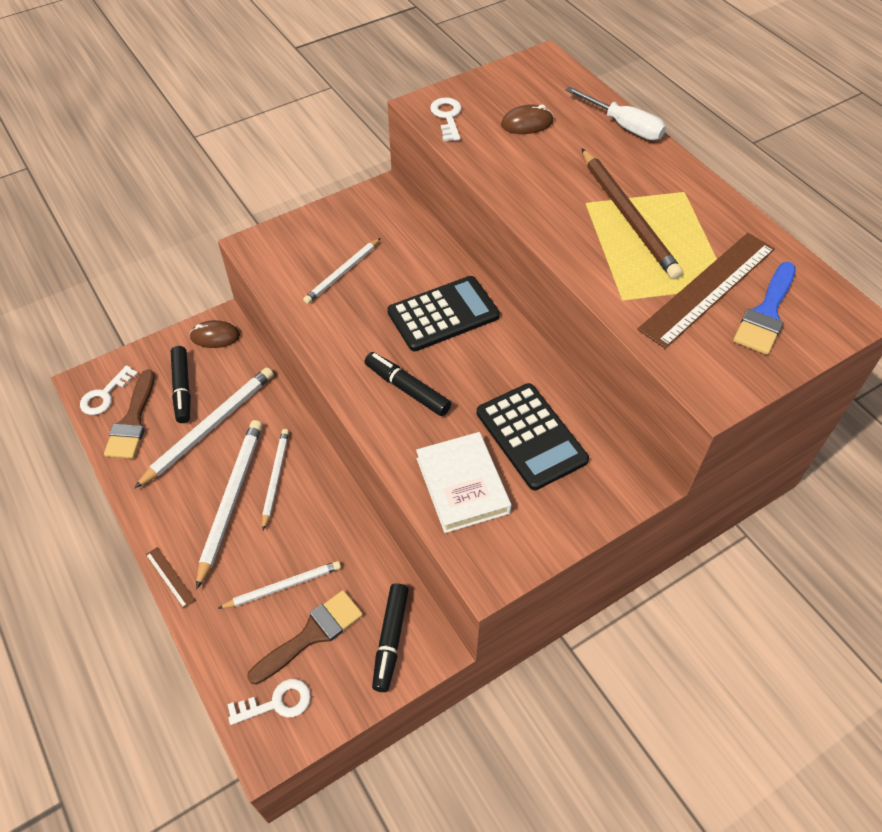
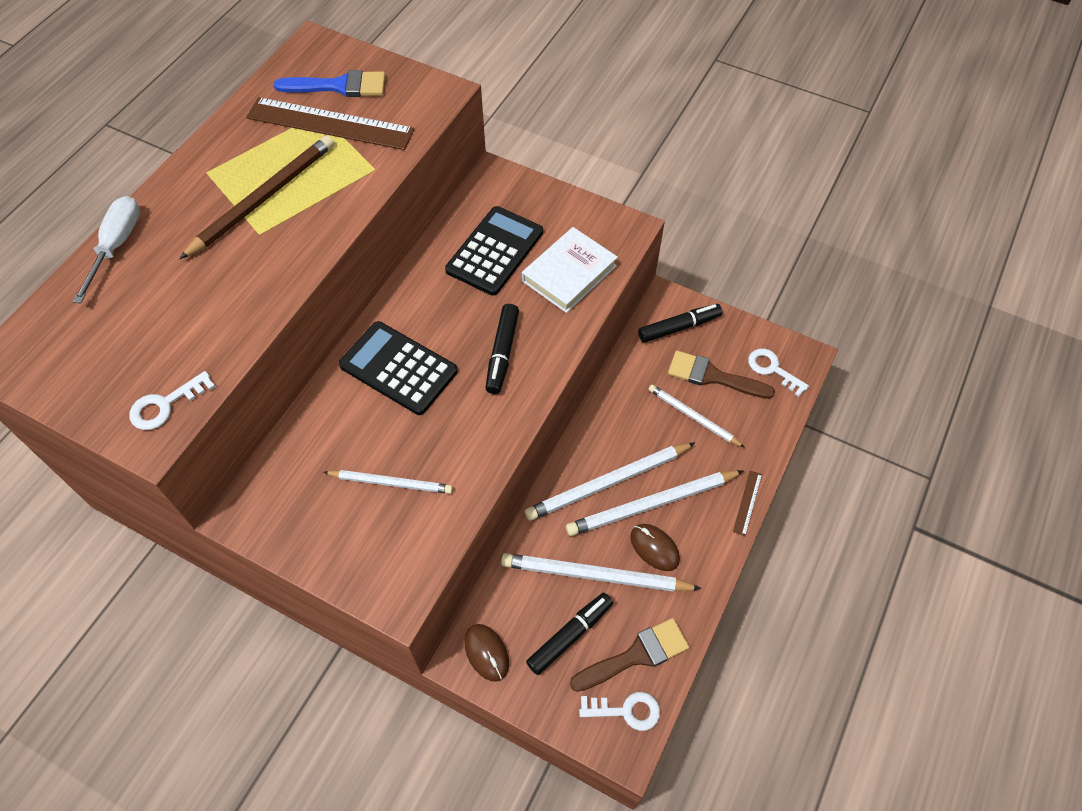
camera: 120 degrees left, 5 degrees up
(275, 478) = (608, 483): white pencil -> white pencil, size x1.62
(527, 123) = (146, 327): brown mouse -> brown mouse (654, 548)

